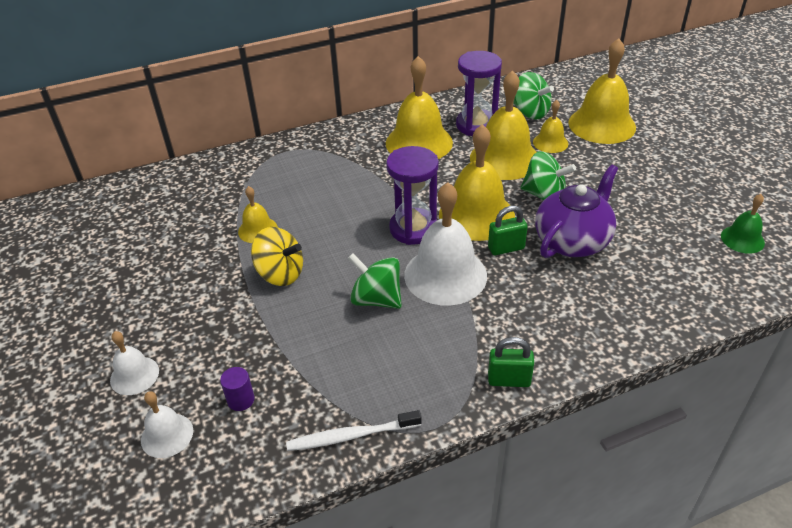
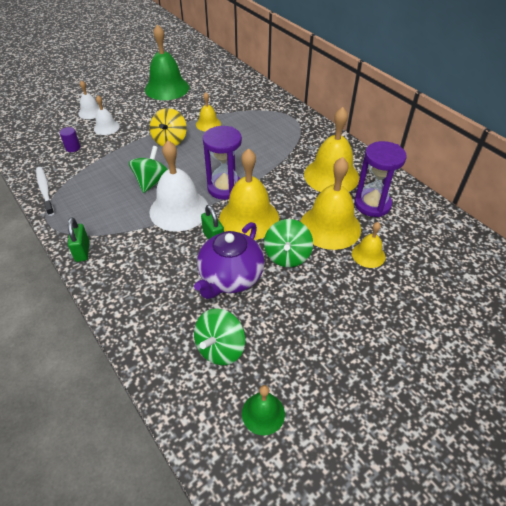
camera: 75 degrees right, 5 degrees up
(121, 268) = (167, 88): none -> green bell
(167, 435) = (52, 131): white bell -> white bell (106, 127)
(530, 112) = (412, 237): green spinning top -> green spinning top (220, 348)
(572, 241) = (230, 277): purple teapot -> purple teapot turned 90 degrees clockwise
(602, 125) = (419, 292): yellow bell -> none

